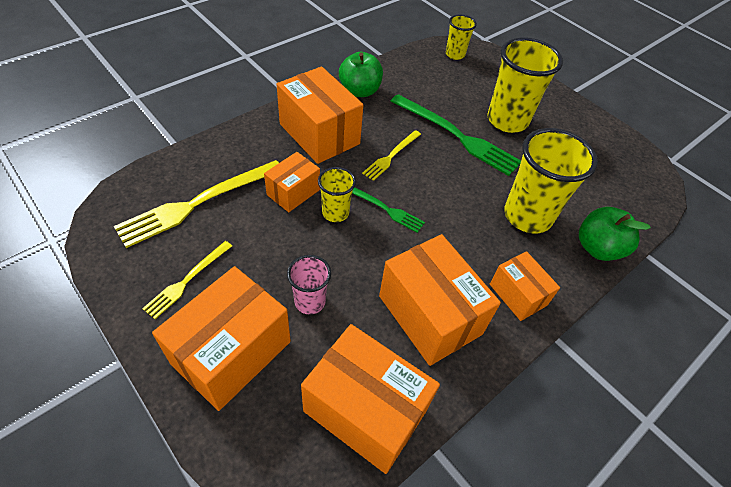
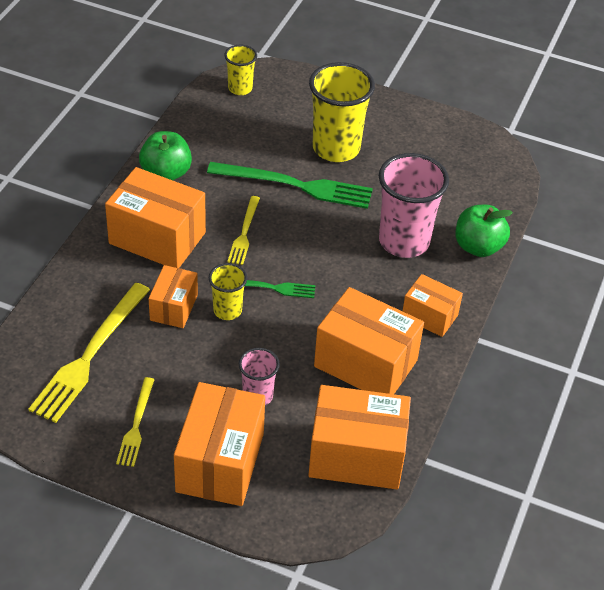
camera: 25 degrees left, 5 degrees down
(527, 216) = (404, 241): yellow cup -> pink cup

